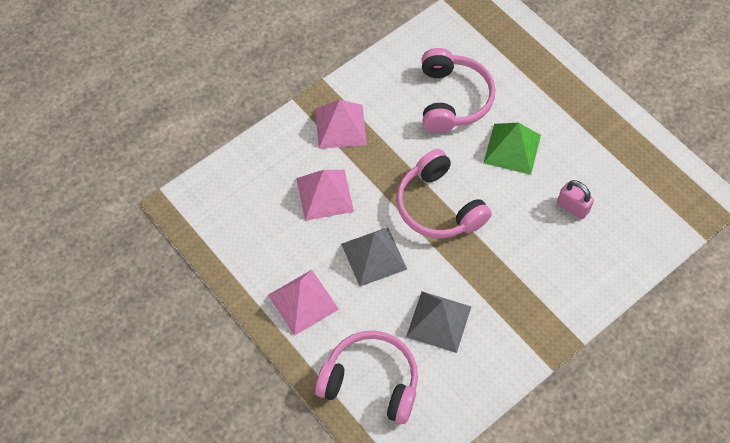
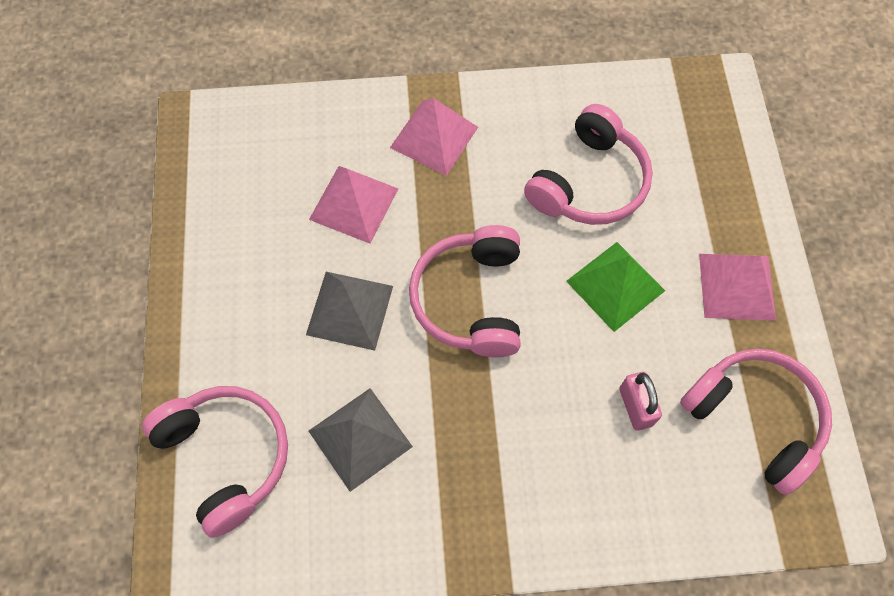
camera: 35 degrees right, 5 degrees up
(303, 302) = (230, 311): pink pyramid -> pink pyramid (736, 286)
(637, 174) = (755, 418): none -> pink headphones

